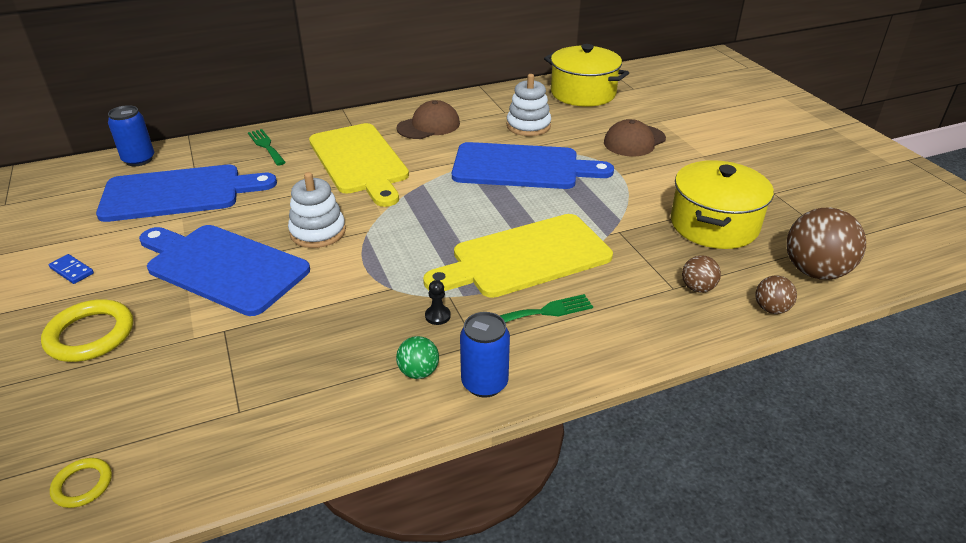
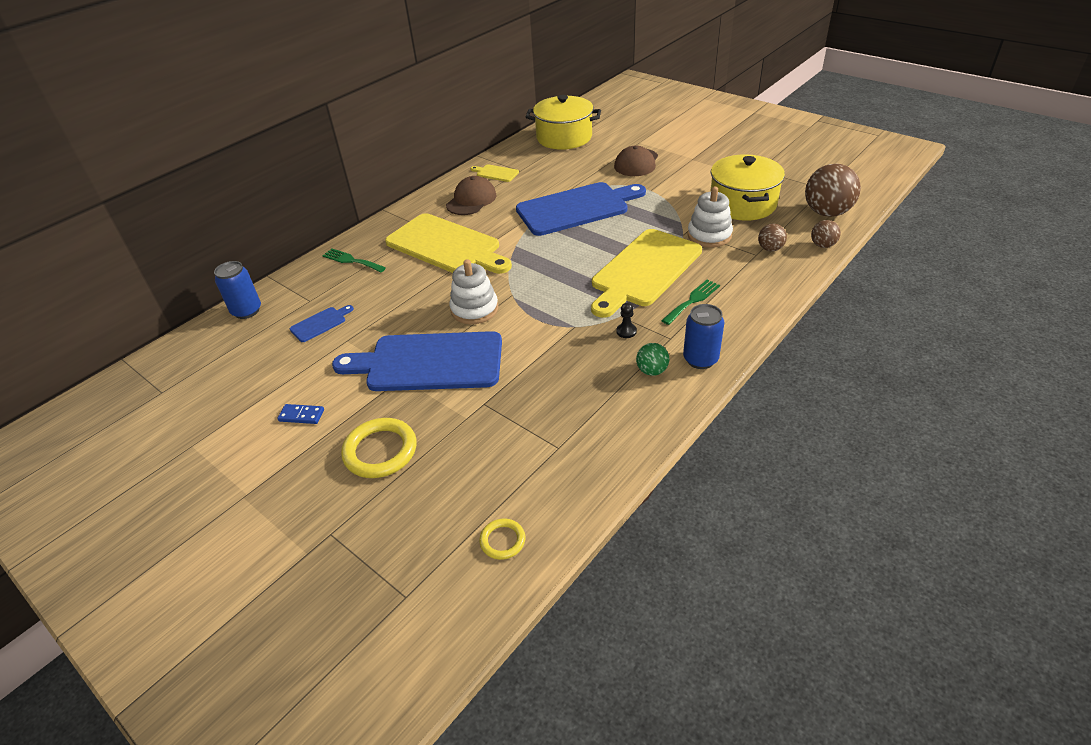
camera: 25 degrees left, 5 degrees up
(179, 193) = (320, 323): blue cutting board -> blue cutting board, size x0.41
(479, 107) = (495, 173): none -> yellow cutting board
(528, 126) = (549, 176): white stacking toy -> white stacking toy (709, 235)

